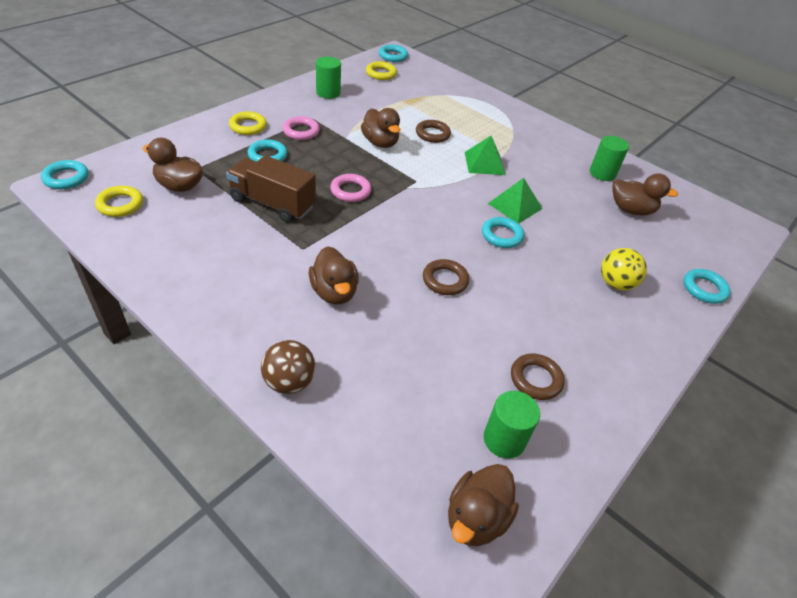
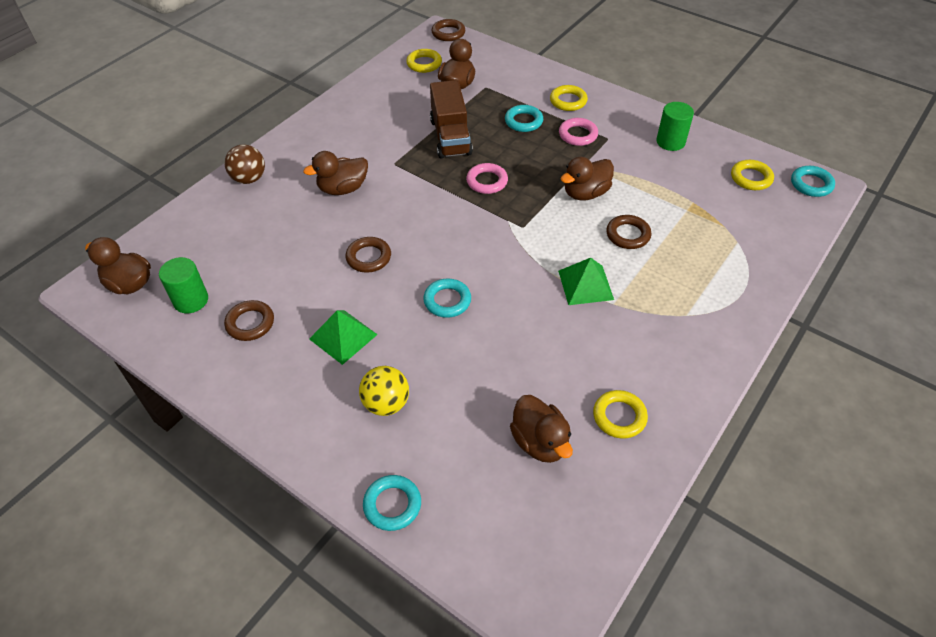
camera: 90 degrees right, 5 degrees up
(66, 178) = (448, 33): turquoise ring -> brown ring
(272, 203) = (450, 137): brown truck -> brown truck turned 150 degrees clockwise
(515, 206) = (506, 313): green pyramid -> green pyramid (343, 336)
(602, 173) = (619, 416): green cylinder -> yellow ring
(631, 210) = (540, 442): brown duck -> brown duck turned 45 degrees counterclockwise

